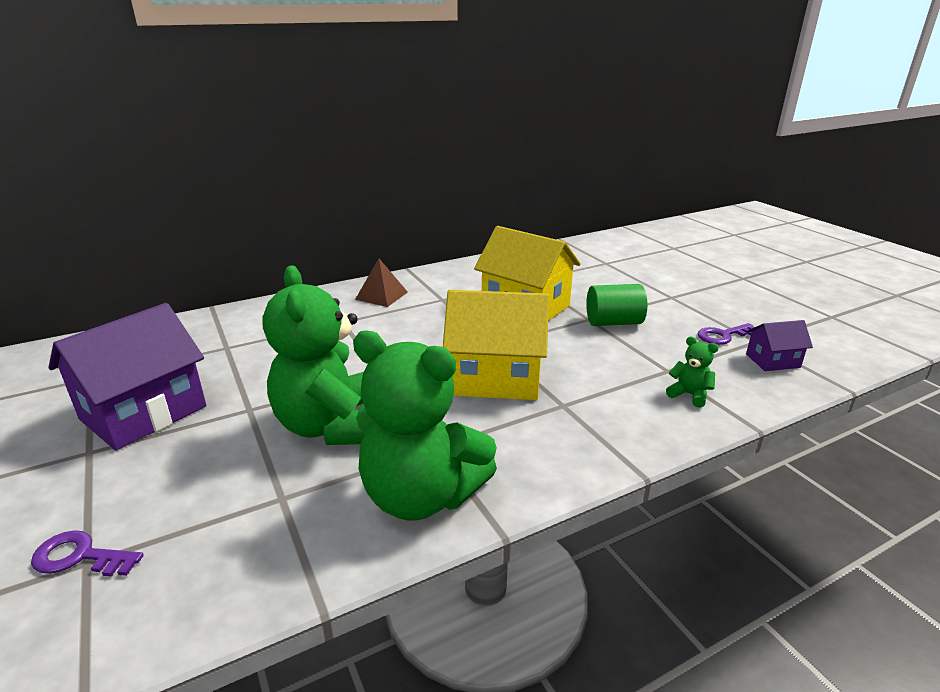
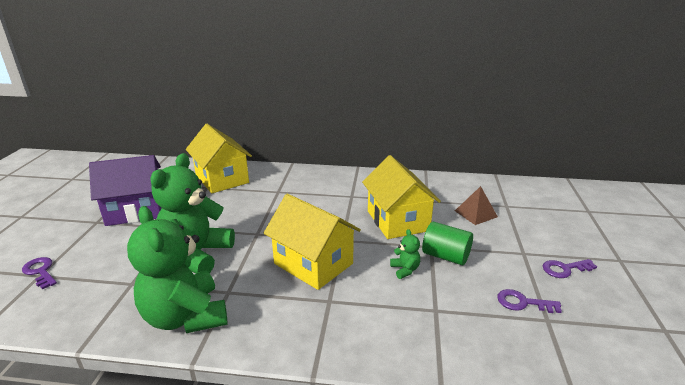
camera: 35 degrees right, 0 degrees up
(236, 331) = (222, 179): none -> yellow house
(381, 295) = (319, 181): brown pyramid -> brown pyramid (475, 213)
(689, 395) = (425, 336): green teddy bear -> green teddy bear (405, 270)
(716, 298) = (564, 269): none -> purple key
(772, 361) = (538, 342): purple house -> none

